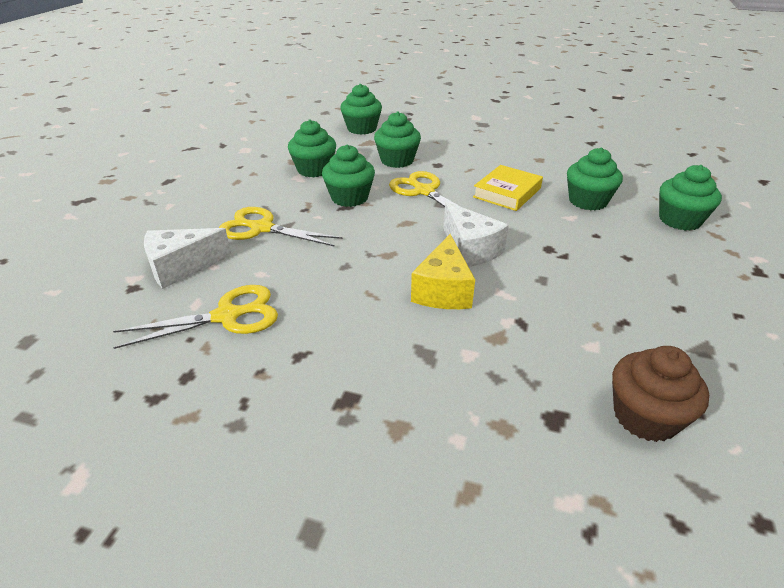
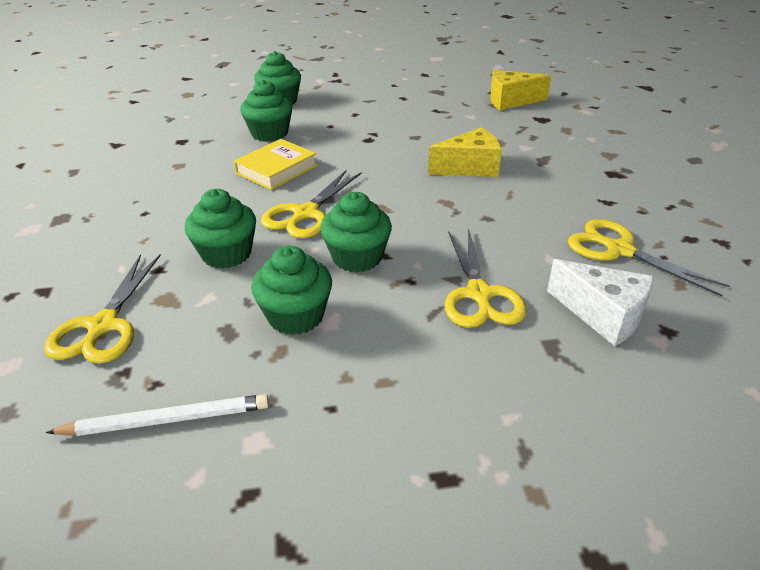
camera: 115 degrees left, 0 degrees up
(281, 136) = (167, 420): none -> white pencil
(362, 129) = (103, 326): green cupcake -> yellow scissors
(470, 249) = (401, 168): white cheese -> none
(507, 193) = (276, 169): yellow book -> yellow book turned 60 degrees counterclockwise
(645, 417) = (511, 101): brown cupcake -> yellow cheese

